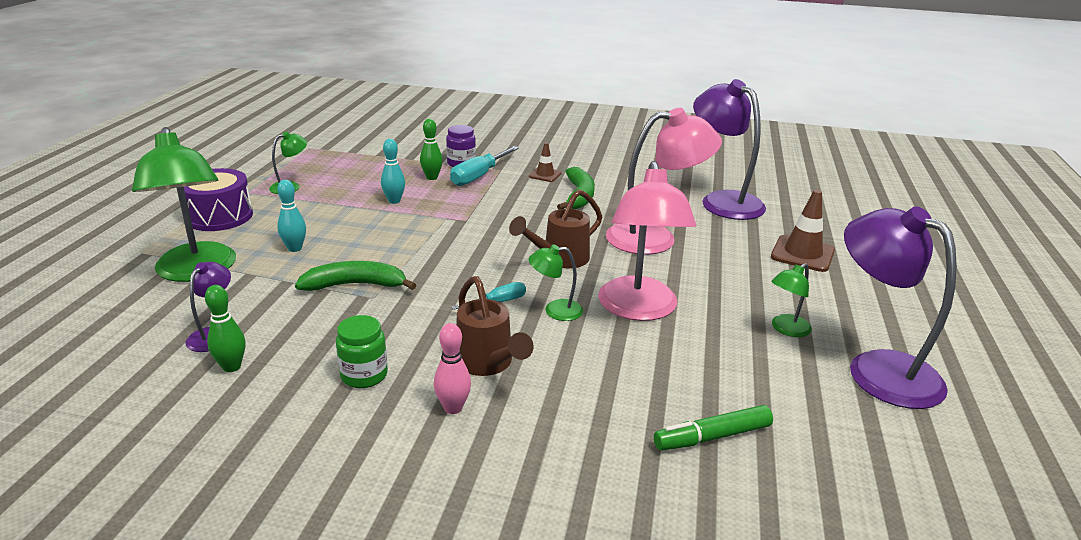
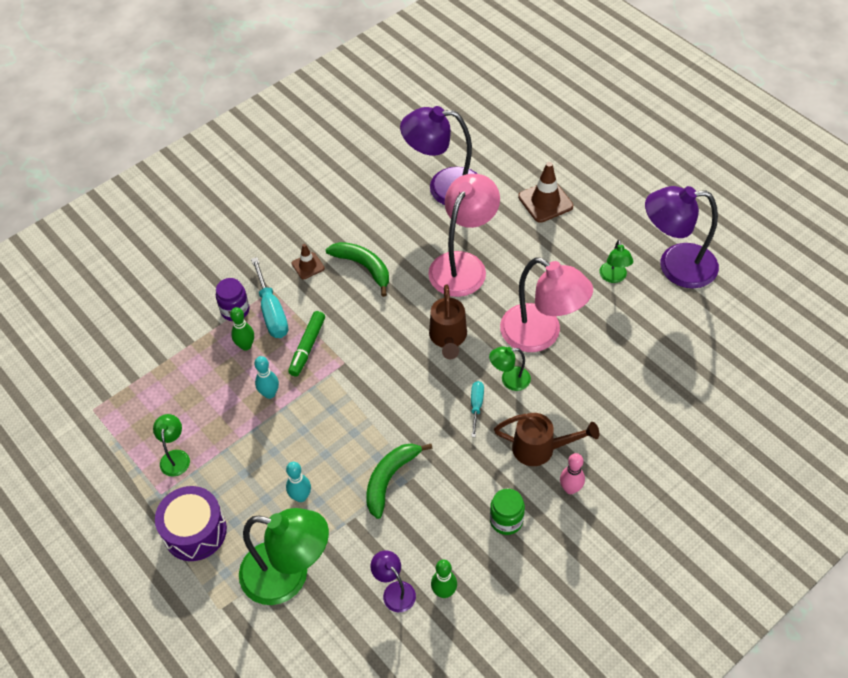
camera: 50 degrees left, 25 degrees up
(555, 310) = (509, 380): green lamp -> green lamp turned 45 degrees clockwise
(712, 437) = (674, 382): green marker -> green marker (307, 347)

